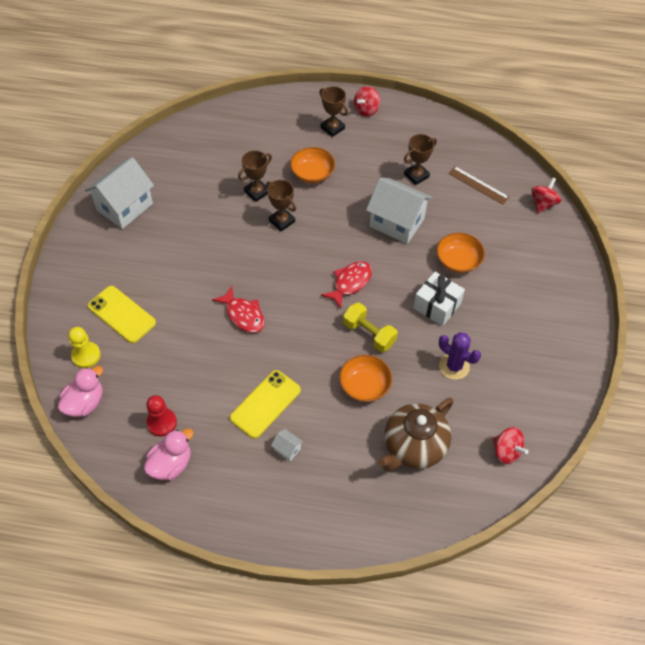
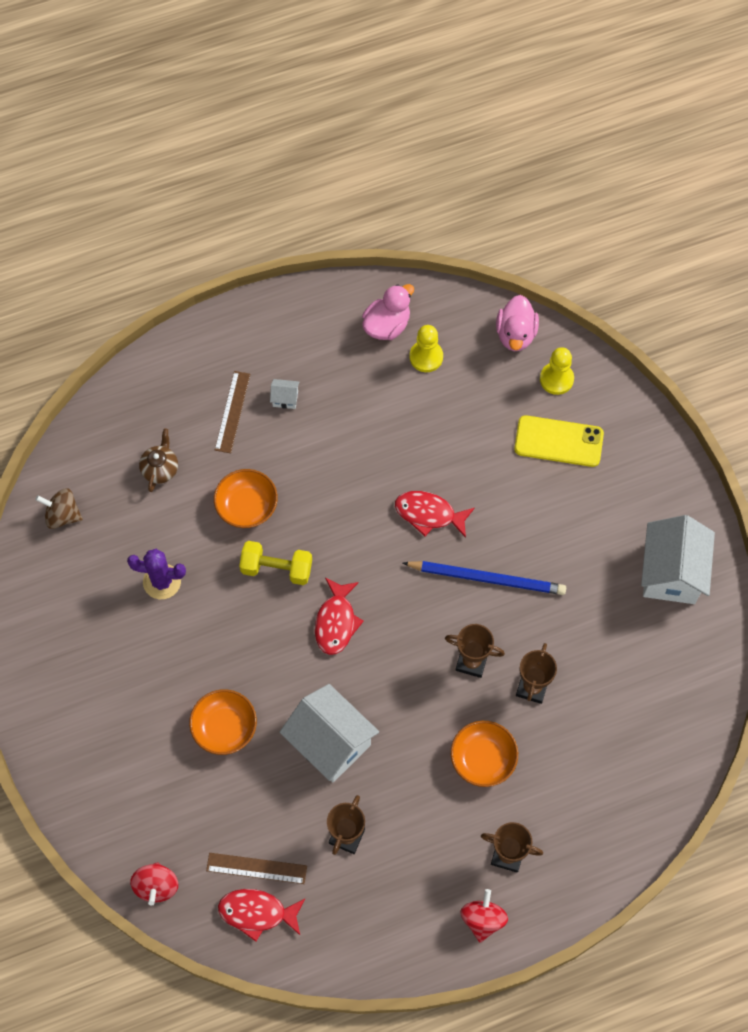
camera: 150 degrees right, 10 degrees up
(161, 422) = (426, 357): red pawn -> yellow pawn
(171, 464) = (387, 325): pink duck -> pink duck turned 150 degrees counterclockwise
(236, 259) = (487, 578): none -> blue pencil
(265, 404) = (337, 430): yellow phone -> none
(334, 461) = (232, 412): none -> brown ruler
(397, 222) = (330, 742): white house -> white house turned 45 degrees clockwise
(414, 447) = (160, 469): brown teapot -> brown teapot, size x0.51
(437, 306) = (219, 648): white gift -> none
(489, 166) = (257, 912): none -> red fish
(506, 451) = (62, 515): red spinning top -> brown spinning top

